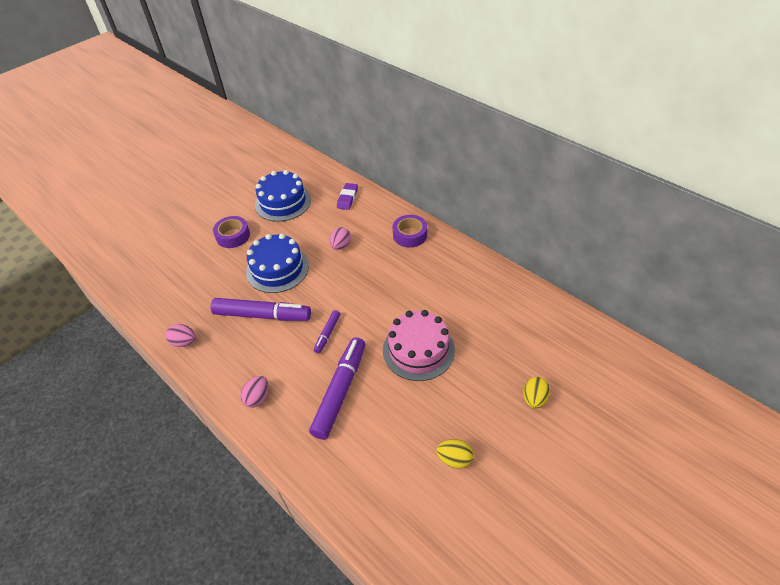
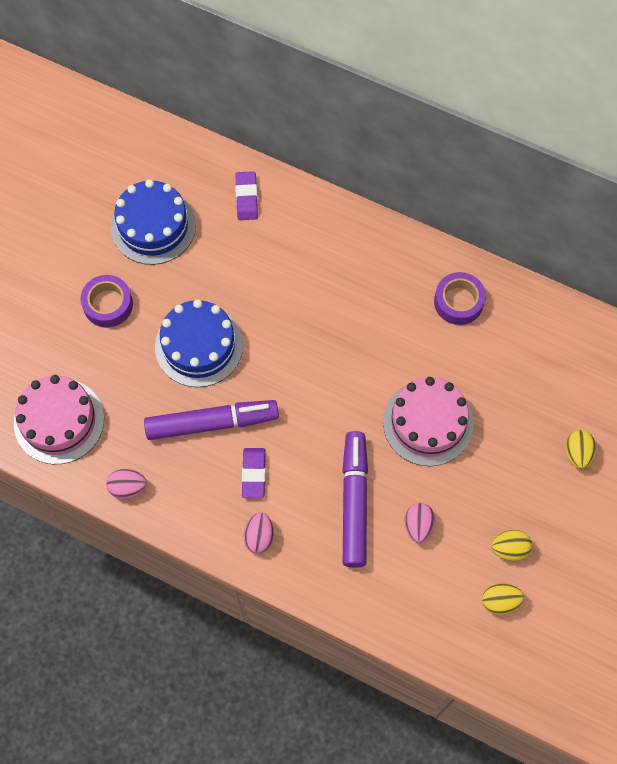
camera: 20 degrees left, 20 degrees up
(164, 292) = (59, 421): none -> pink cake
(275, 354) = (254, 474): none -> purple eraser
(327, 334) = (308, 429): purple marker -> none
(341, 246) = (270, 286): pink egg -> pink egg (418, 526)
(410, 235) = (359, 246): purple tape -> purple tape (458, 302)
(432, 501) = (500, 601): none -> yellow egg

